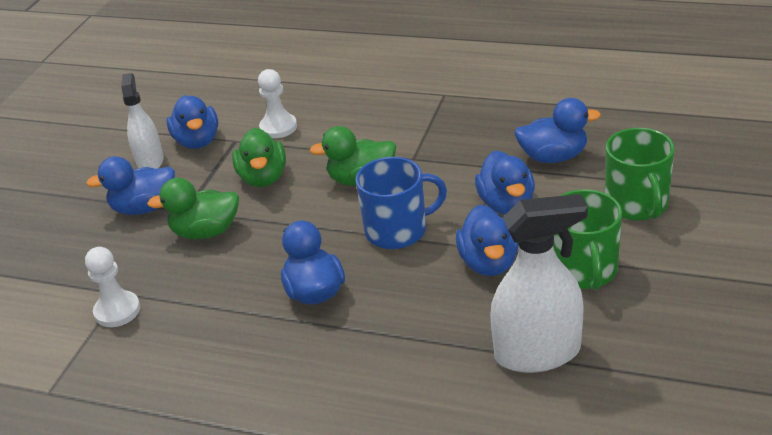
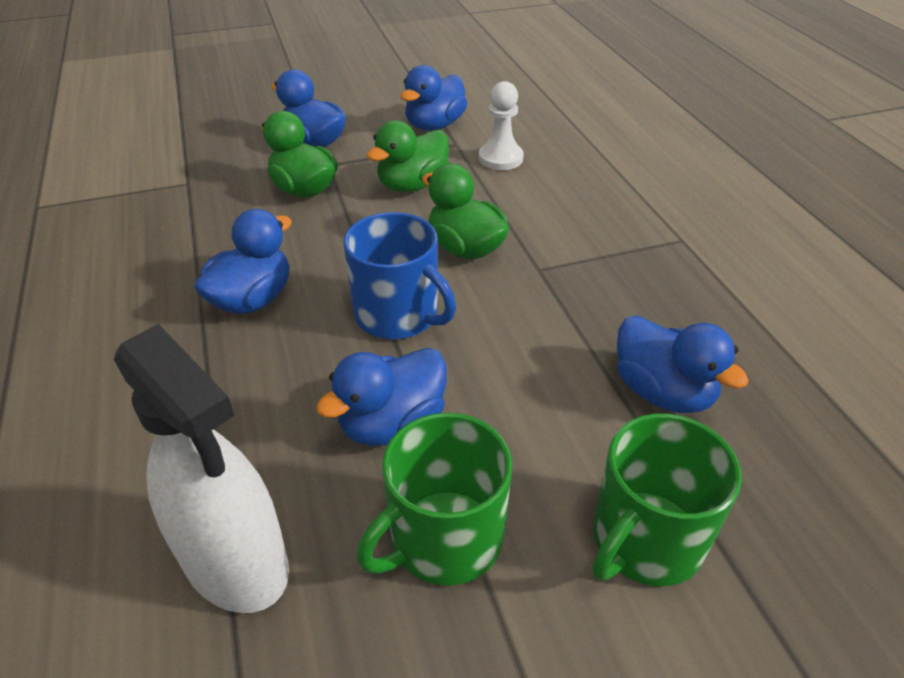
camera: 50 degrees right, 5 degrees up
(117, 311) = (160, 193): white pawn -> none
(150, 161) = (383, 116): white spray bottle -> none
(506, 204) = (522, 389): blue duck -> none

